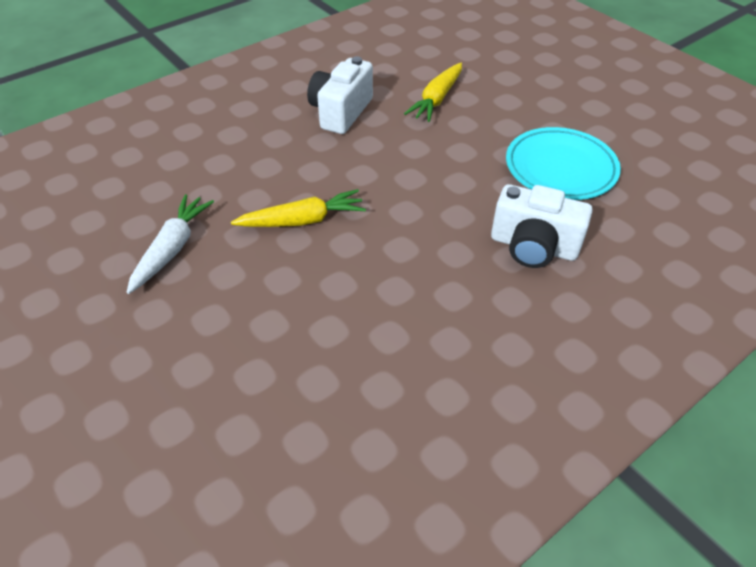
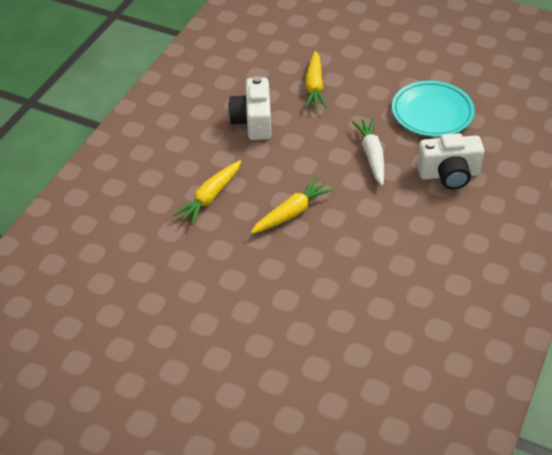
camera: 25 degrees left, 0 degrees up
(172, 248) = (220, 266): white carrot -> white carrot (371, 155)
(228, 171) = (210, 197): none -> yellow carrot

